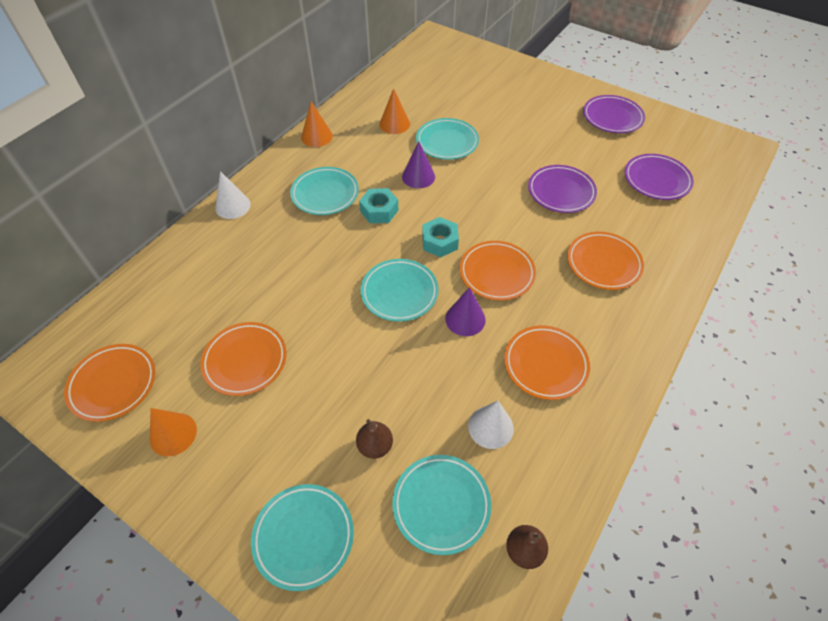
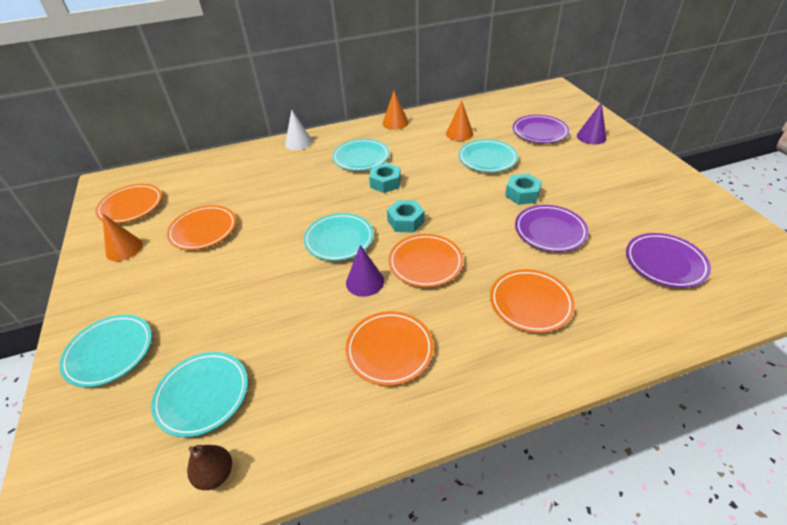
camera: 40 degrees right, 10 degrees down
(375, 446) = (211, 327): brown pear -> none
(418, 176) = (439, 173): purple cone -> purple cone (591, 137)
(490, 427) = (296, 367): white cone -> none
(509, 166) = (522, 194): none -> turquoise nut
(612, 117) = (668, 196): purple plate -> purple plate (539, 132)

